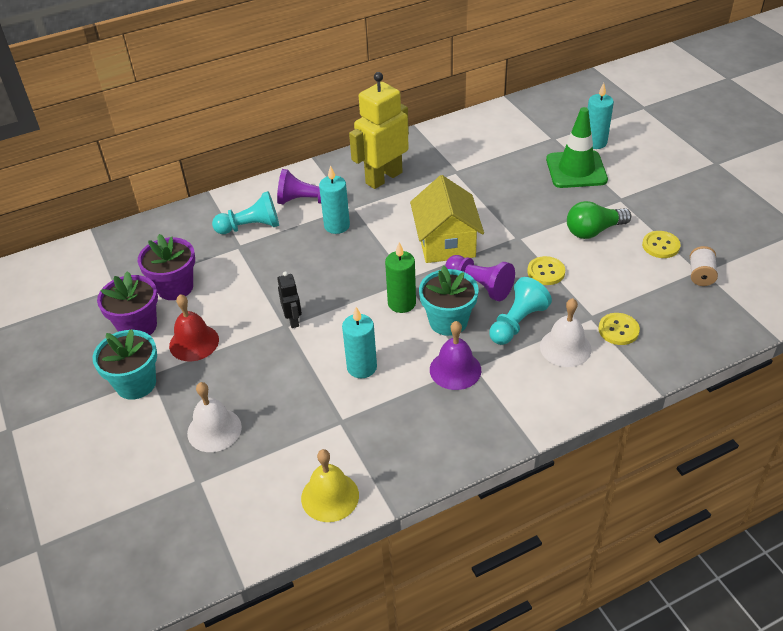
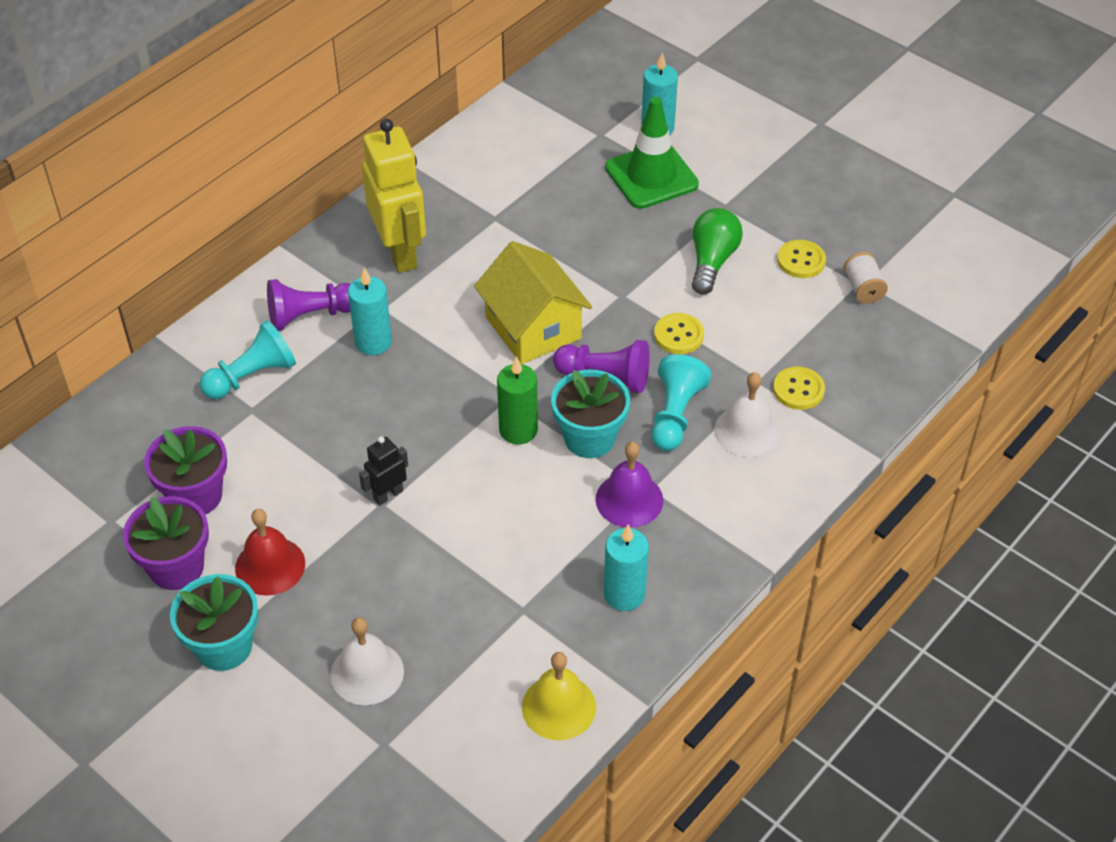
camera: 25 degrees left, 5 degrees up
(293, 320) = (388, 495): black robot -> black robot turned 90 degrees counterclockwise
(362, 367) = (512, 532): turquoise candle -> turquoise candle (624, 594)
(383, 178) = (400, 252): yellow robot -> yellow robot turned 135 degrees clockwise
(593, 231) = (712, 261): green light bulb -> green light bulb turned 150 degrees clockwise

